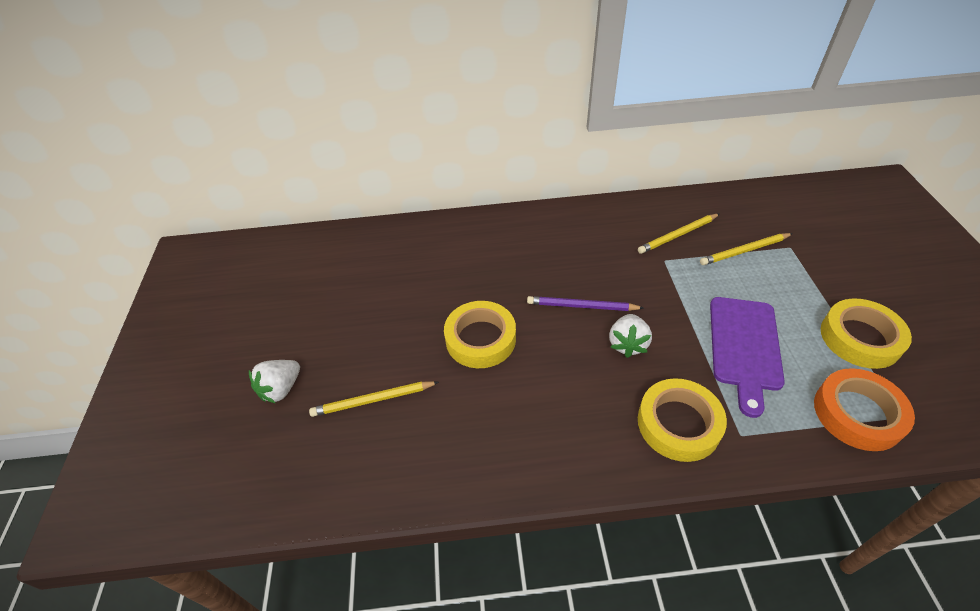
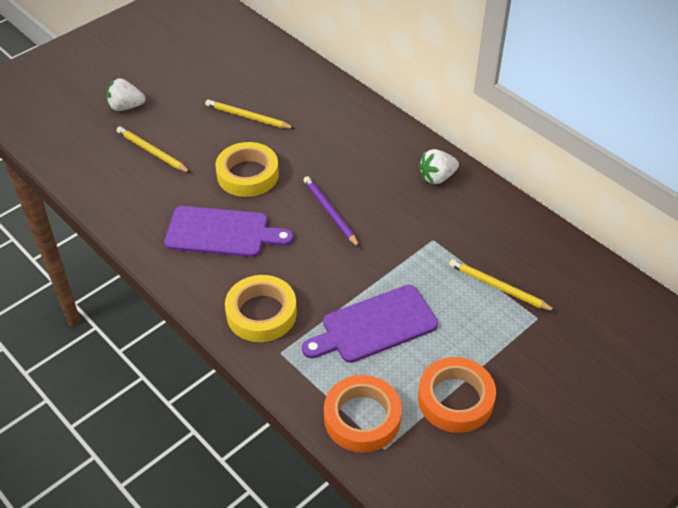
camera: 50 degrees right, 0 degrees up
(543, 400) = (222, 233): none -> purple cutting board
(627, 344) = (314, 255): white strawberry -> white strawberry (437, 177)
(678, 235) = (475, 236): yellow pencil -> yellow pencil (247, 117)
(860, 338) = (455, 399): yellow tape -> orange tape

